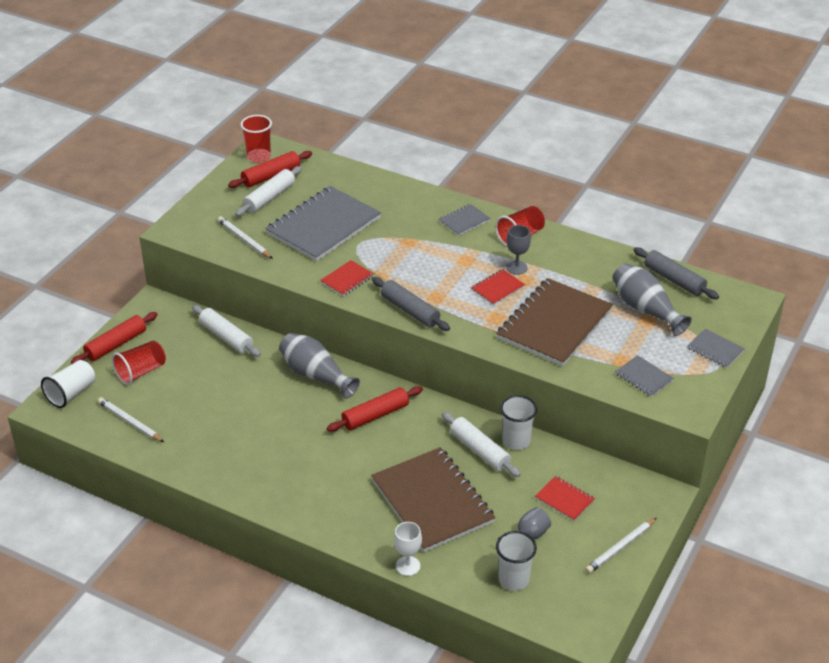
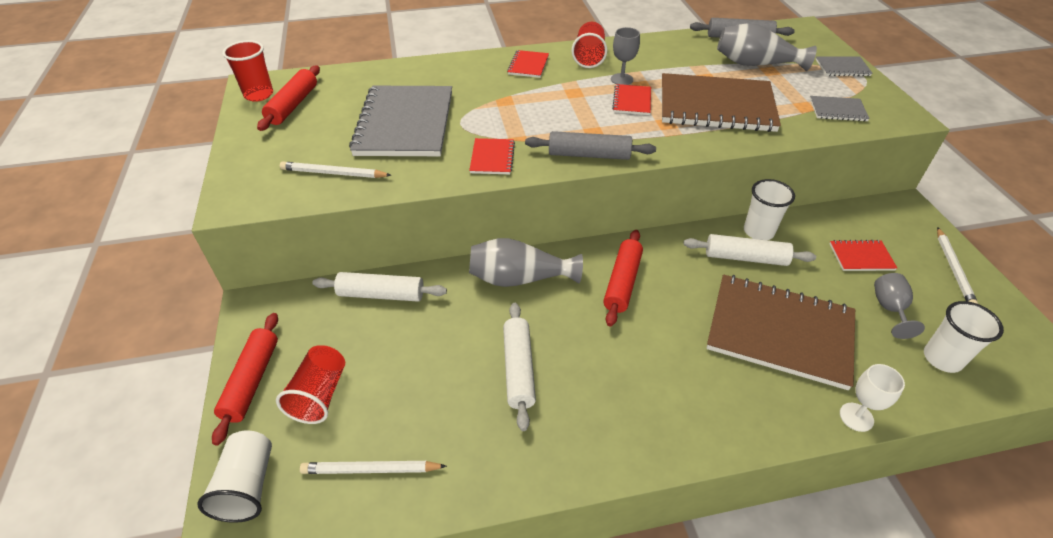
camera: 40 degrees left, 5 degrees up
(269, 197) = (315, 124): white rolling pin -> white rolling pin (518, 369)
(464, 221) = (528, 65): grey notebook -> red notebook
(554, 324) = (716, 106): brown notebook -> brown notebook turned 75 degrees counterclockwise

